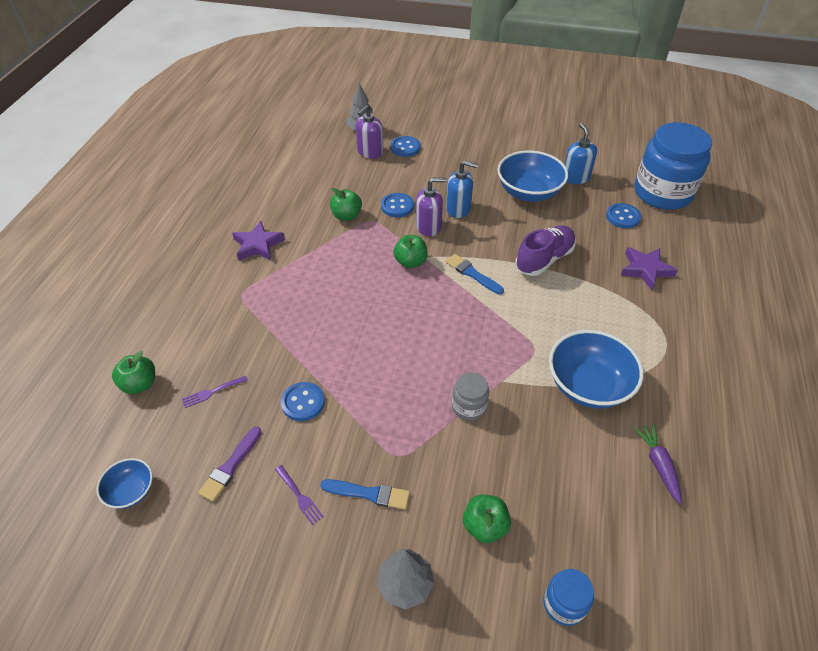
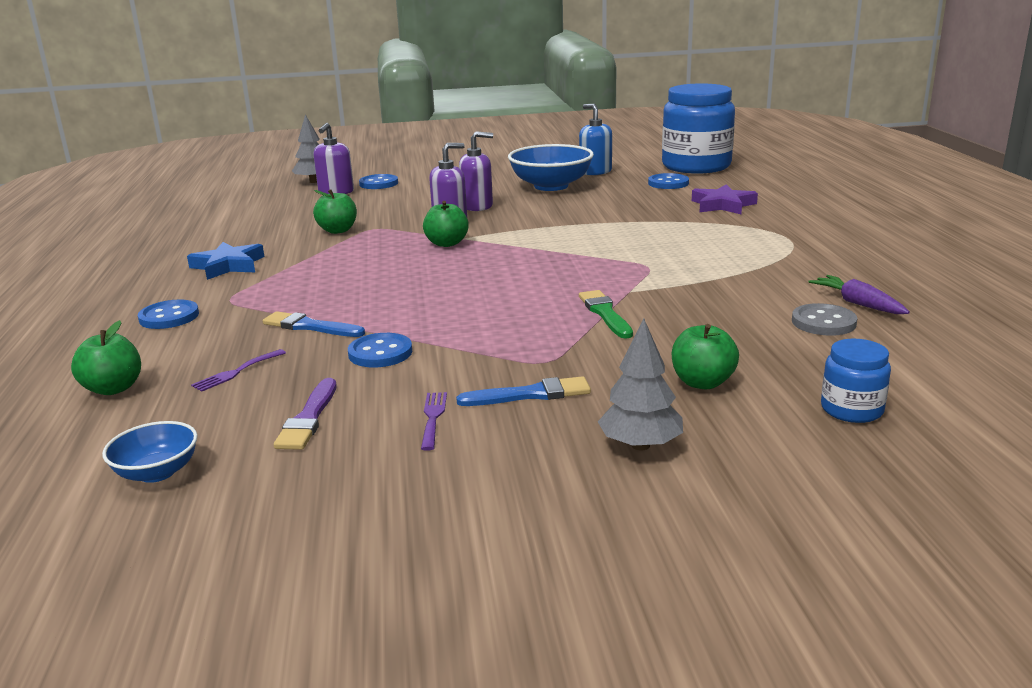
camera: 20 degrees left, 25 degrees down
(258, 245) = (228, 266): purple star -> blue star
(299, 496) = (433, 417): purple fork -> purple fork turned 120 degrees counterclockwise
(397, 206) = (399, 216): blue button -> blue button (169, 317)
(458, 209) = (477, 206): blue soap dispenser -> purple soap dispenser
(469, 407) = (605, 313): grey jar -> green brush
(472, 274) = (530, 238): blue brush -> blue brush (310, 327)
(544, 259) = (606, 217): purple shoe -> none
(588, 385) = (731, 275): blue bowl -> none
(615, 481) = (823, 322): none -> grey button

